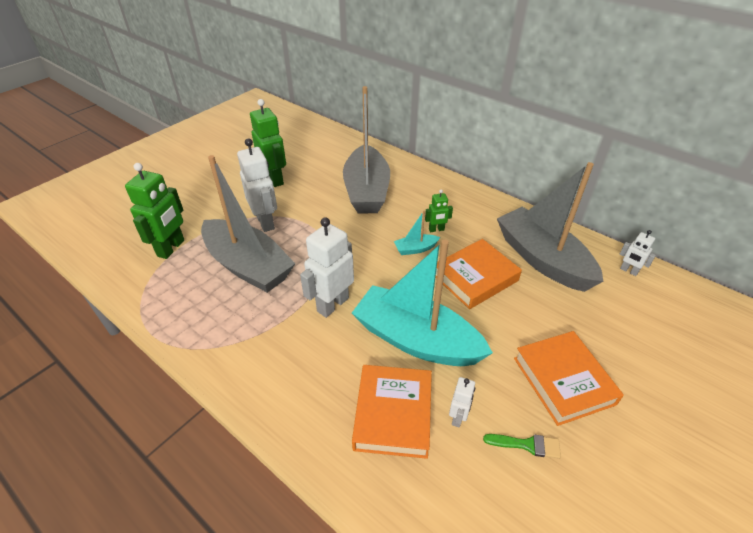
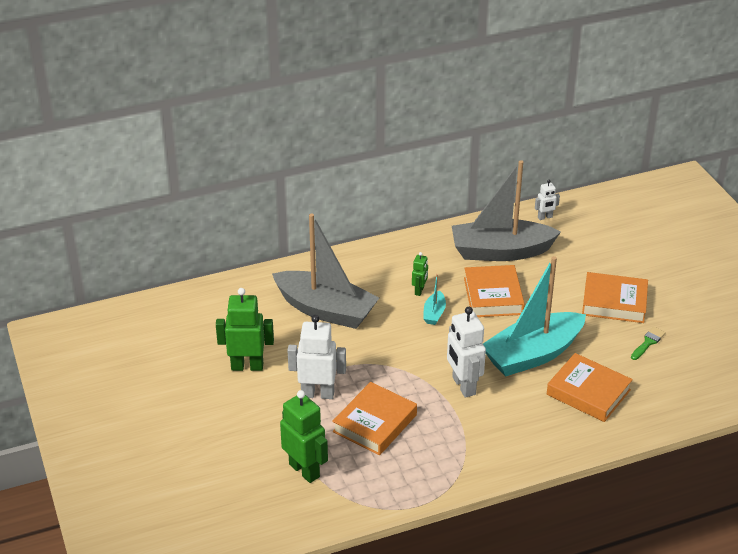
camera: 60 degrees left, 5 degrees down
(248, 266) = (374, 423): grey boat -> orange book
(458, 417) = (610, 363): white robot -> none

